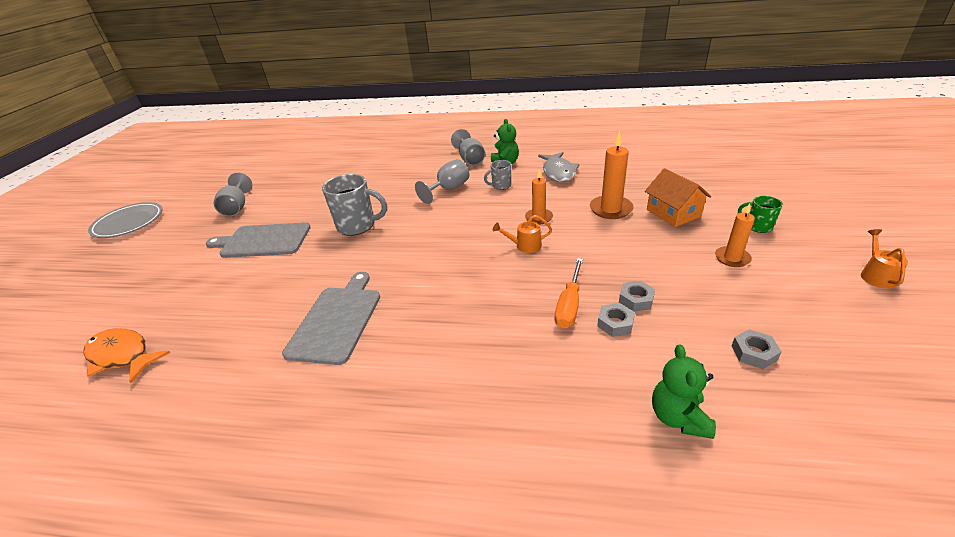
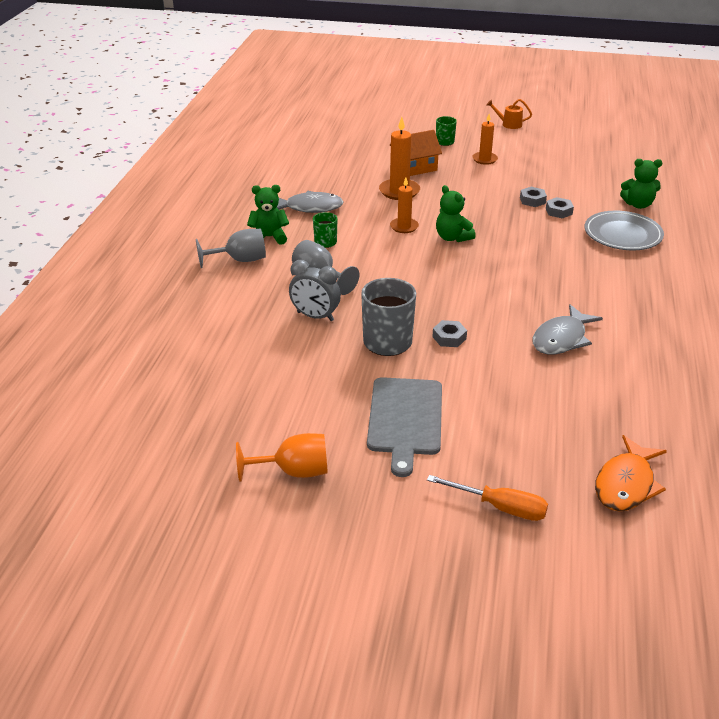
camera: 90 degrees left, 0 degrees up
(129, 223) = (302, 617): grey plate -> grey plate (622, 235)
(237, 207) = (294, 471): grey goblet -> orange goblet
(337, 320) = (561, 339): grey cutting board -> grey fish
(395, 194) = (315, 316): none -> grey clock
(501, 186) = (326, 243): grey mug -> green mug
(524, 246) = (452, 238): orange watering can -> green teddy bear
(569, 305) = (538, 226): orange screwdriver -> orange screwdriver (500, 507)
(753, 353) = (583, 174): grey nut -> grey nut (449, 338)

